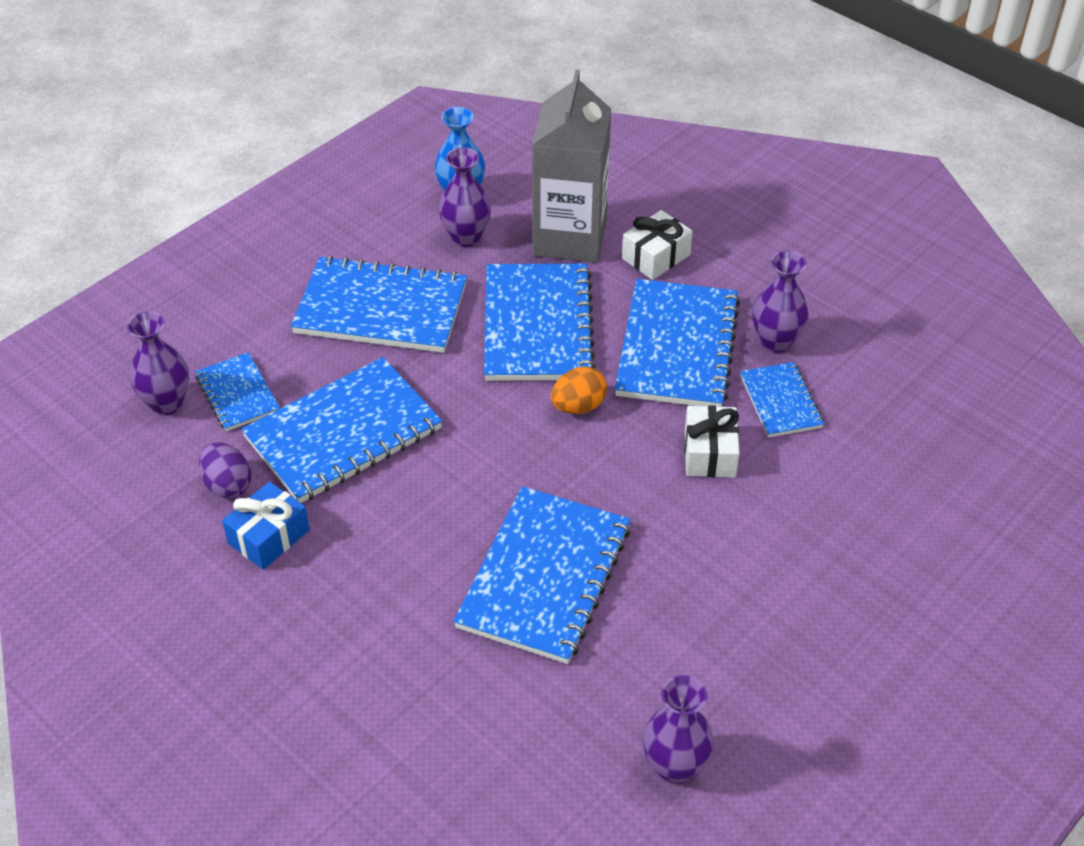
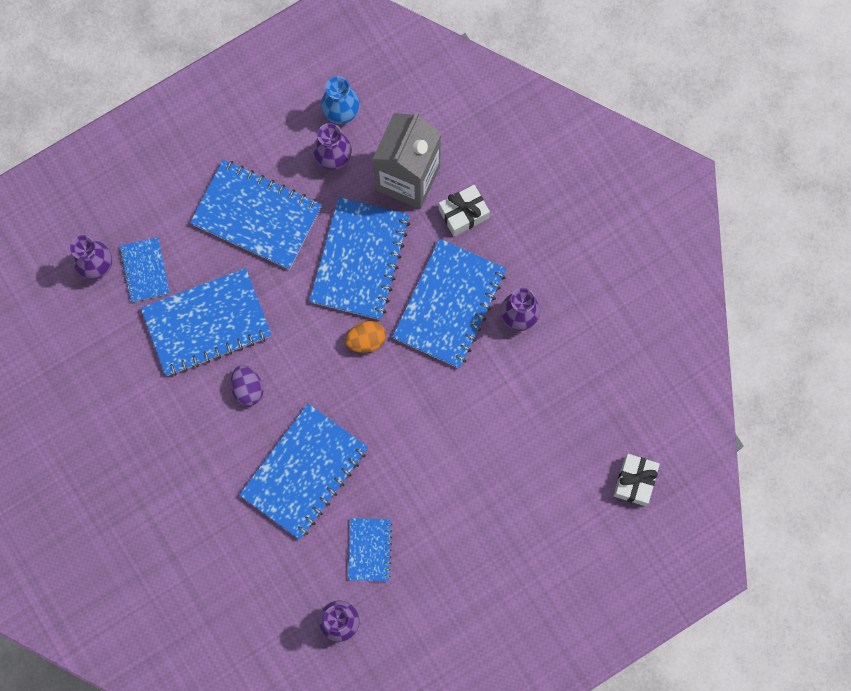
camera: 15 degrees right, 30 degrees up
(227, 485) = (125, 347): purple egg -> purple egg (248, 388)
(268, 537) = (143, 396): blue gift -> none
(710, 453) = (439, 402): white gift -> white gift (635, 481)
(781, 401) = (502, 371): blue notebook -> blue notebook (370, 550)

